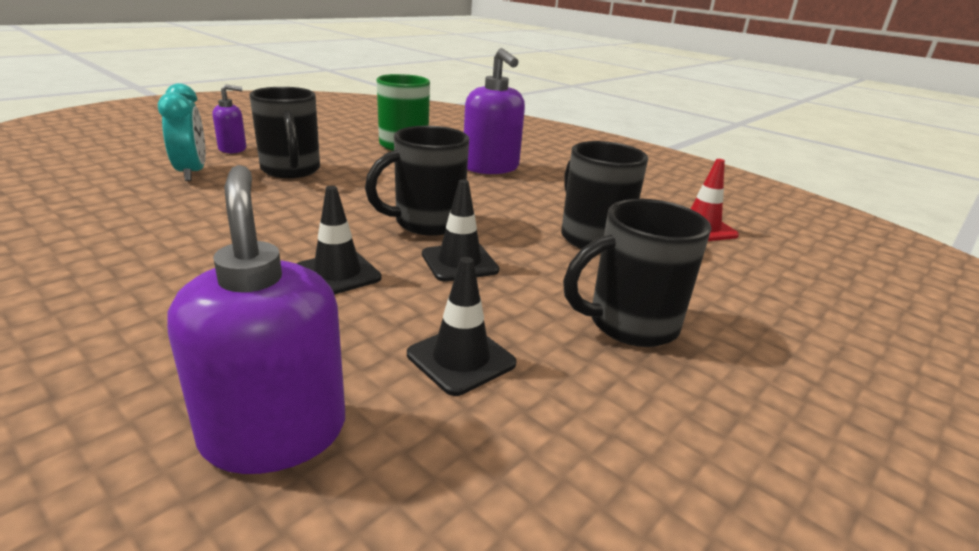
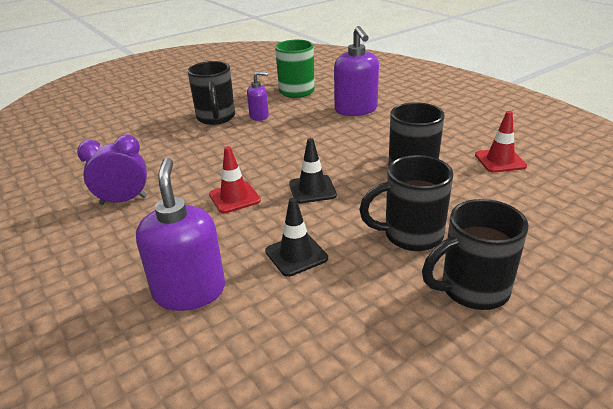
camera: 15 degrees right, 5 degrees up
(137, 279) = (123, 200): none -> purple clock
(192, 173) = (154, 122): turquoise clock -> none
(233, 149) = (180, 101): purple soap dispenser -> purple soap dispenser (259, 116)
(337, 274) = (234, 197): black traffic cone -> red traffic cone
(426, 223) = (298, 159): black mug -> black mug (472, 290)

